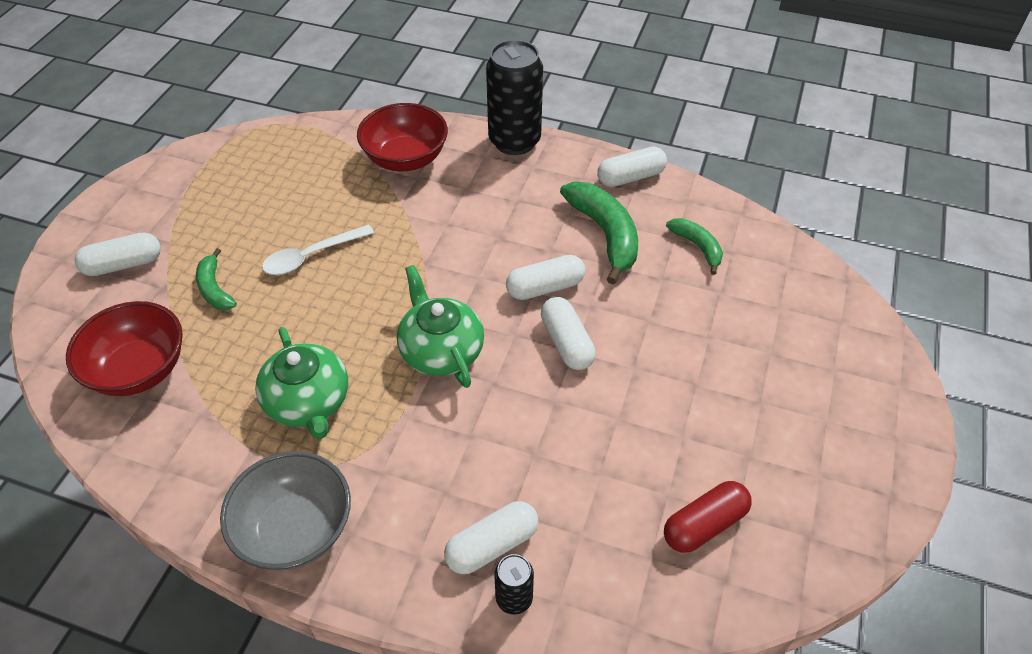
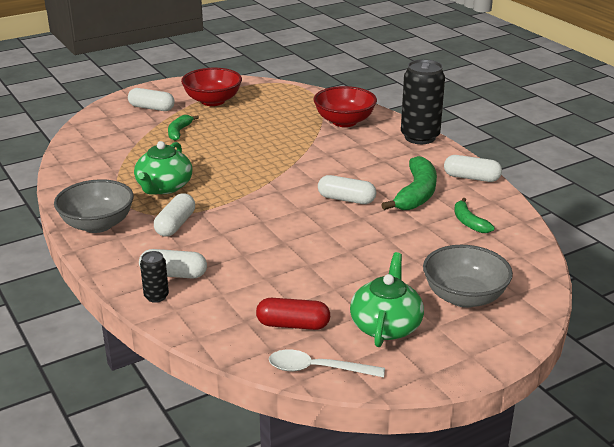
camera: 40 degrees right, 20 degrees down
(139, 370) = (109, 145): red bowl -> red bowl (213, 101)
(311, 256) = (240, 138): white spoon -> white spoon (317, 369)
(441, 350) = (253, 198): green teapot -> green teapot (386, 325)
(566, 343) = (325, 224): white capsule -> white capsule (175, 225)
(697, 247) = (469, 222): green banana -> green banana turned 150 degrees clockwise
(806, 360) = (464, 297): none -> grey bowl

